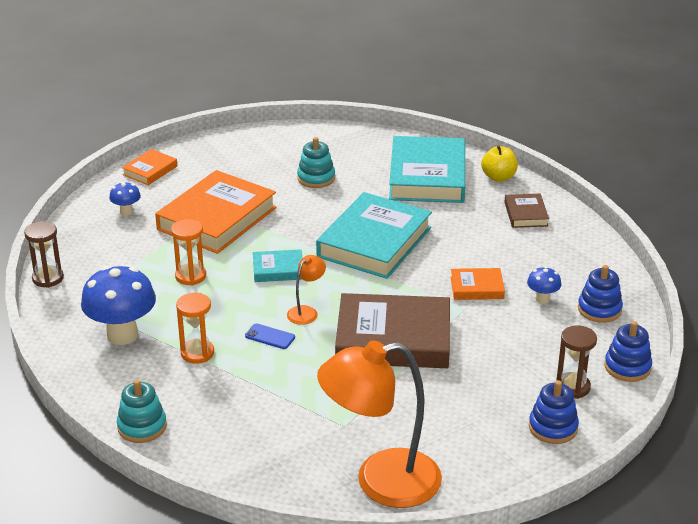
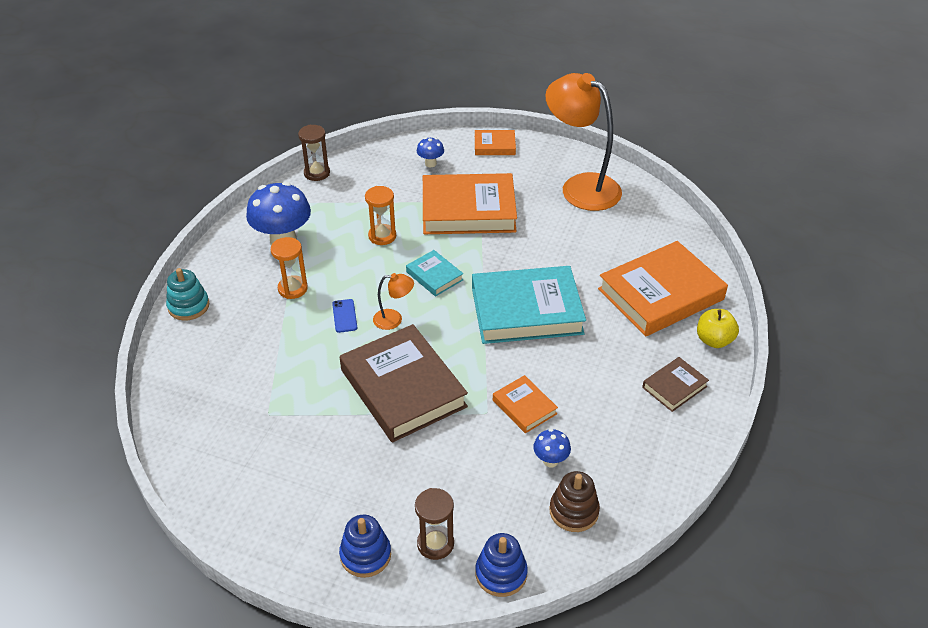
camera: 55 degrees right, 10 degrees up
(316, 178) = (582, 232): turquoise stacking toy -> none
(381, 482) = (214, 470): orange lamp -> orange lamp (580, 187)
(427, 176) = (660, 294): turquoise book -> orange book
(599, 309) = (574, 511): blue stacking toy -> brown stacking toy

